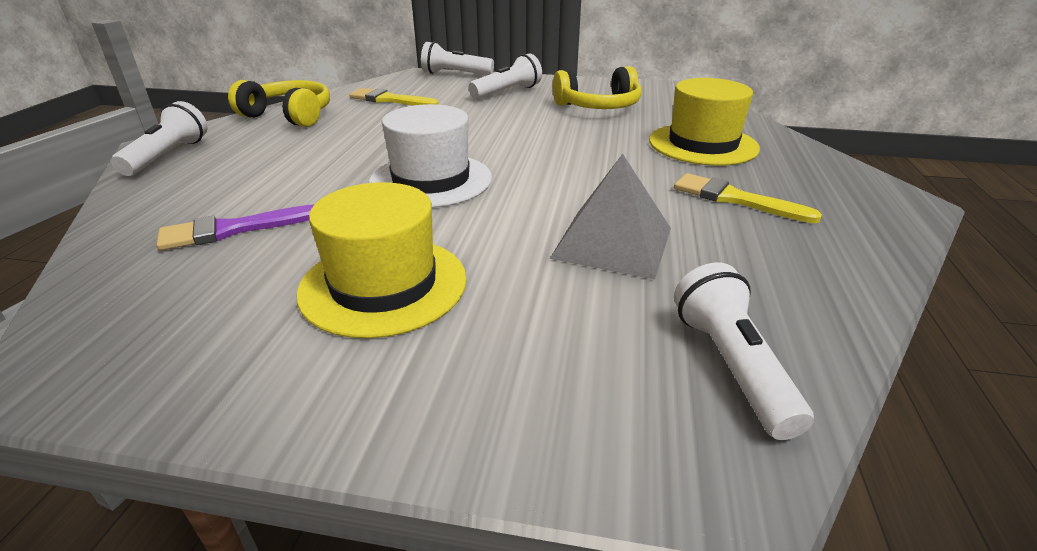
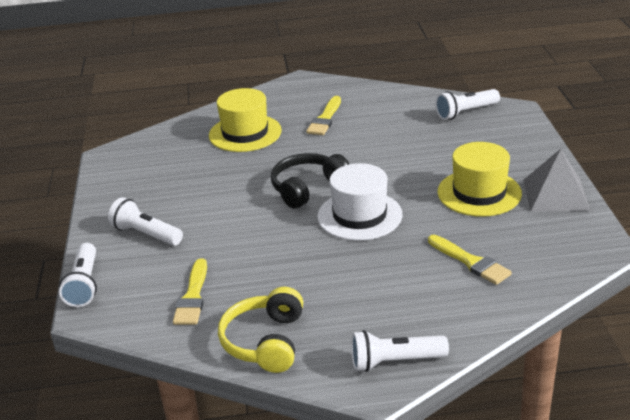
camera: 105 degrees left, 0 degrees up
(233, 229) = (470, 262): purple brush -> yellow brush
(528, 161) = (307, 188): none -> black headphones
(598, 106) = (176, 181): yellow headphones -> none
(613, 242) = (396, 144): grey pyramid -> grey pyramid (555, 194)

